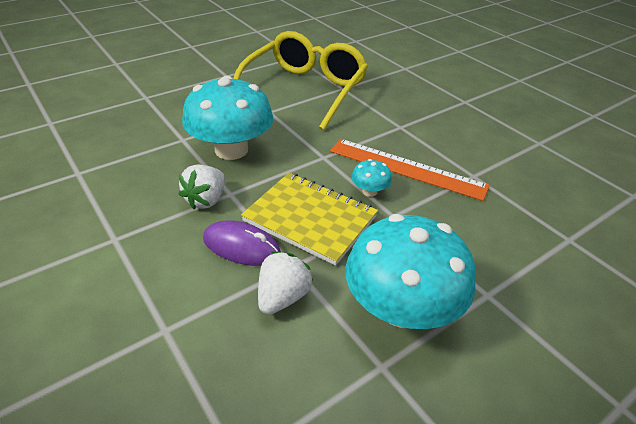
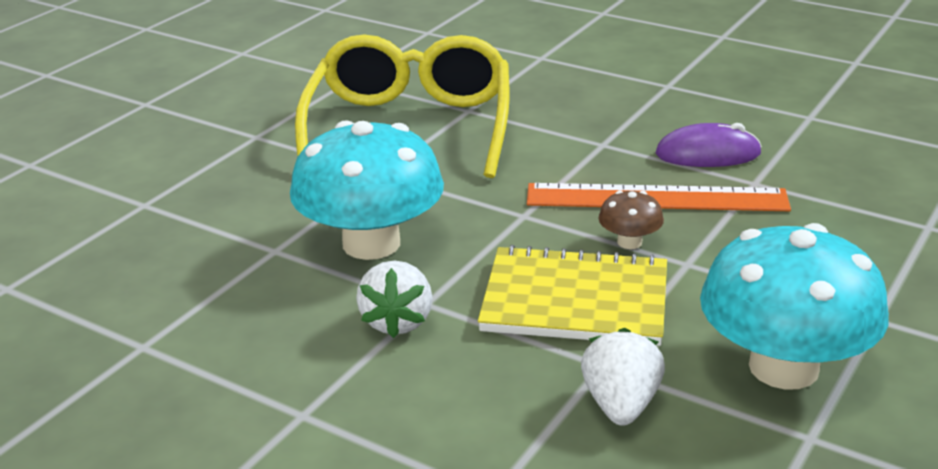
camera: 20 degrees left, 10 degrees down
(241, 247) = (508, 364): purple mouse -> purple mouse (707, 154)
(369, 191) = (629, 242): turquoise mushroom -> brown mushroom

